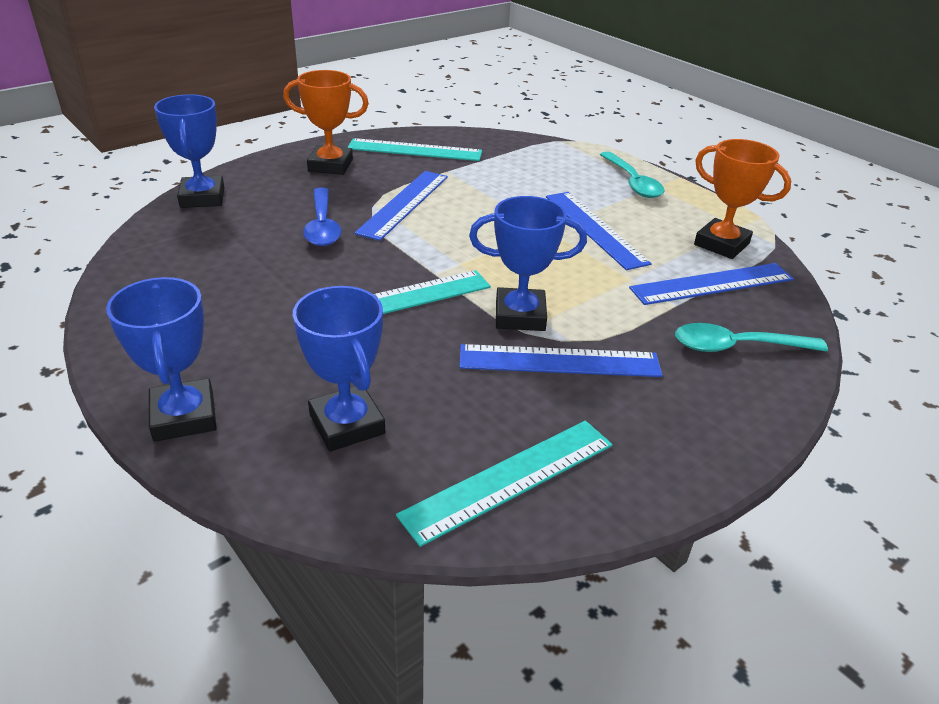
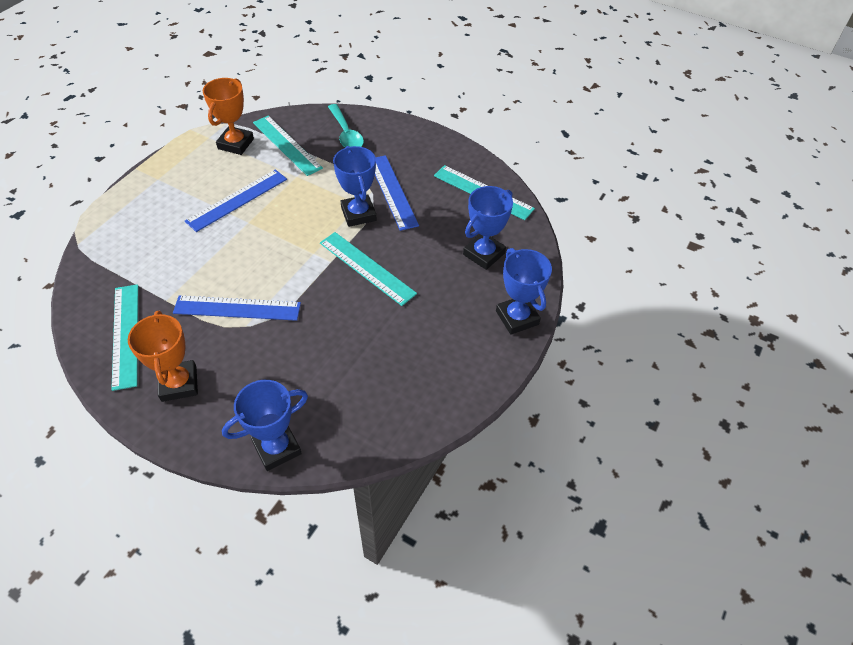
camera: 110 degrees left, 15 degrees up
(184, 416) = (517, 318): blue trophy -> blue trophy turned 75 degrees counterclockwise
(322, 226) = (293, 343): blue spoon -> none
(632, 182) = (154, 191): turquoise spoon -> none
(712, 284) = (286, 145): blue ruler -> turquoise ruler

